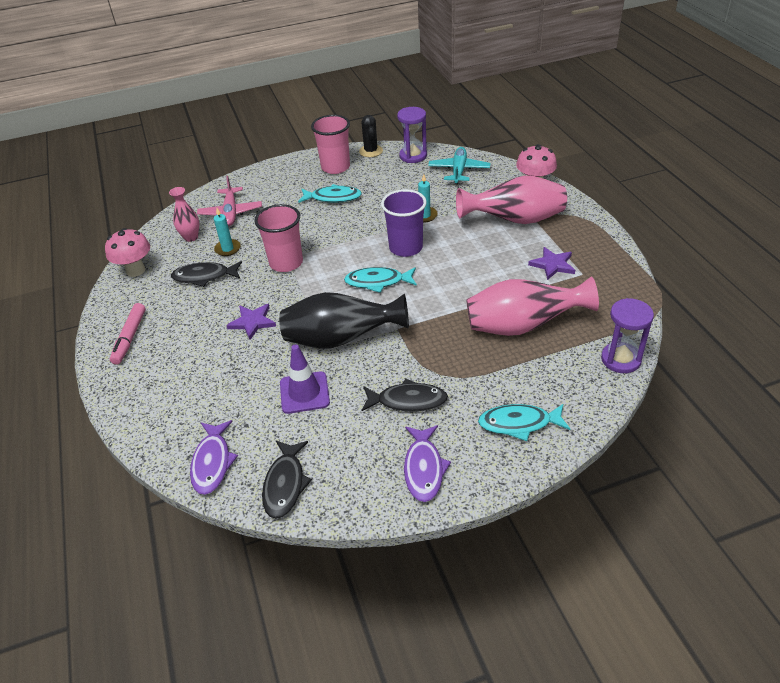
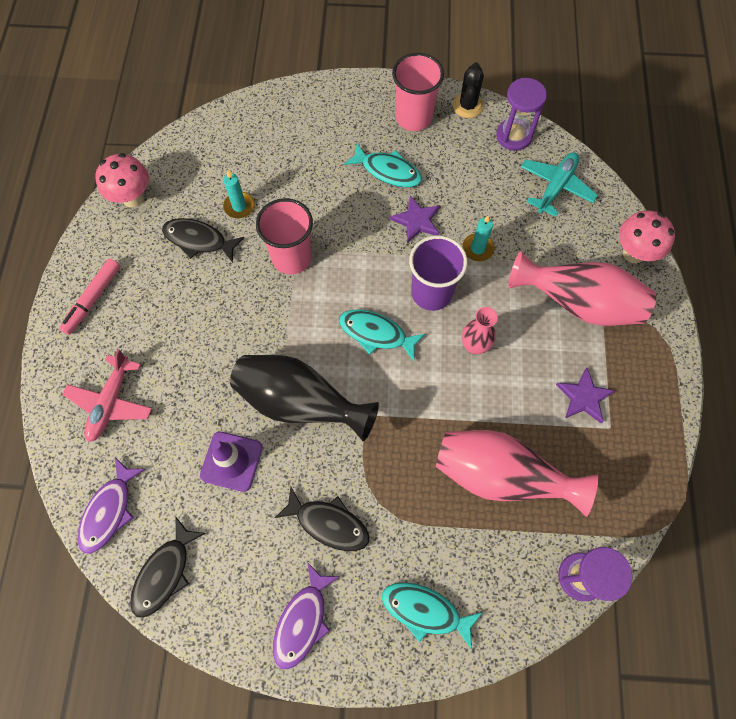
camera: 20 degrees right, 25 degrees up
(191, 237) = (208, 170): pink vase -> pink vase (474, 346)
(231, 212) = (265, 146): pink plane -> pink plane (111, 402)
(252, 322) = (221, 334): purple star -> purple star (416, 221)

